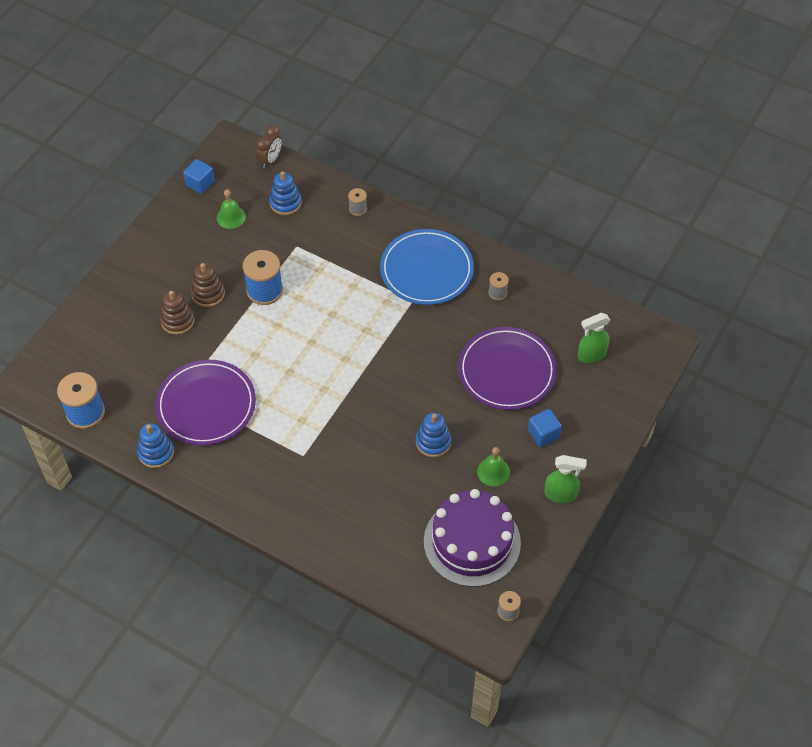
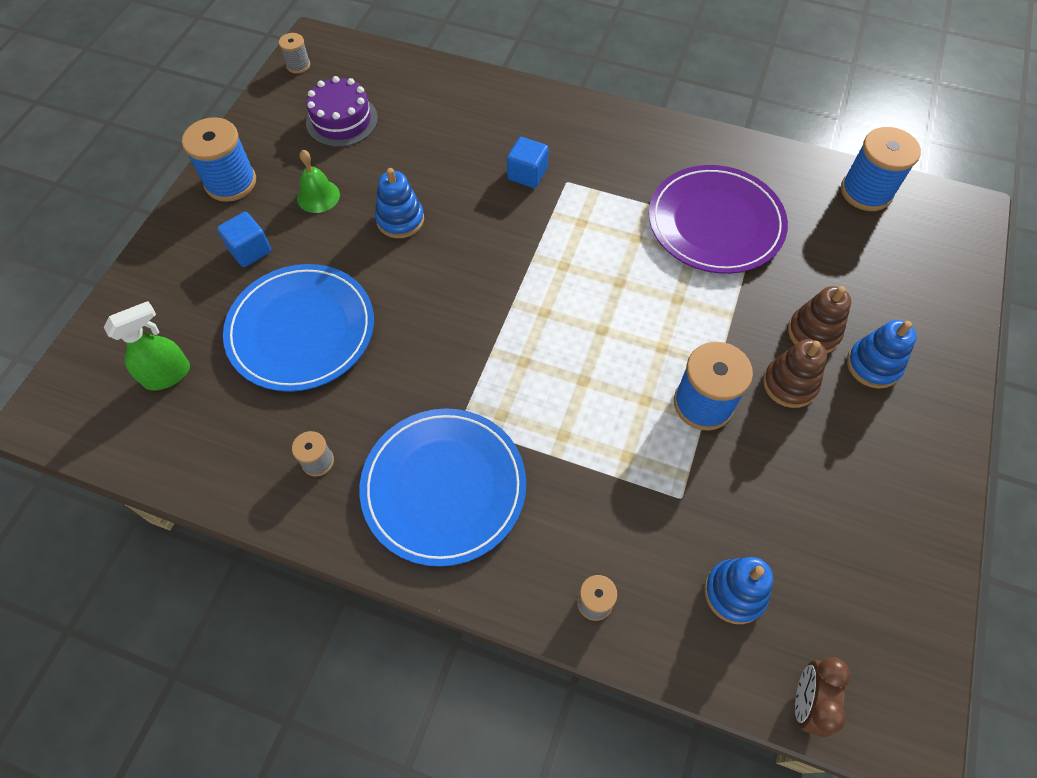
camera: 170 degrees right, 5 degrees up
(156, 452) = (751, 160): blue stacking toy -> blue stacking toy (873, 365)
(200, 183) = (914, 612): blue cube -> blue cube (527, 174)
(231, 217) = (820, 541): green bell -> none
(472, 542) = (342, 120): purple cake -> purple cake, size x0.62
(507, 371) = (301, 330): purple plate -> blue plate
(561, 494) = (231, 182): green spray bottle -> blue spool

